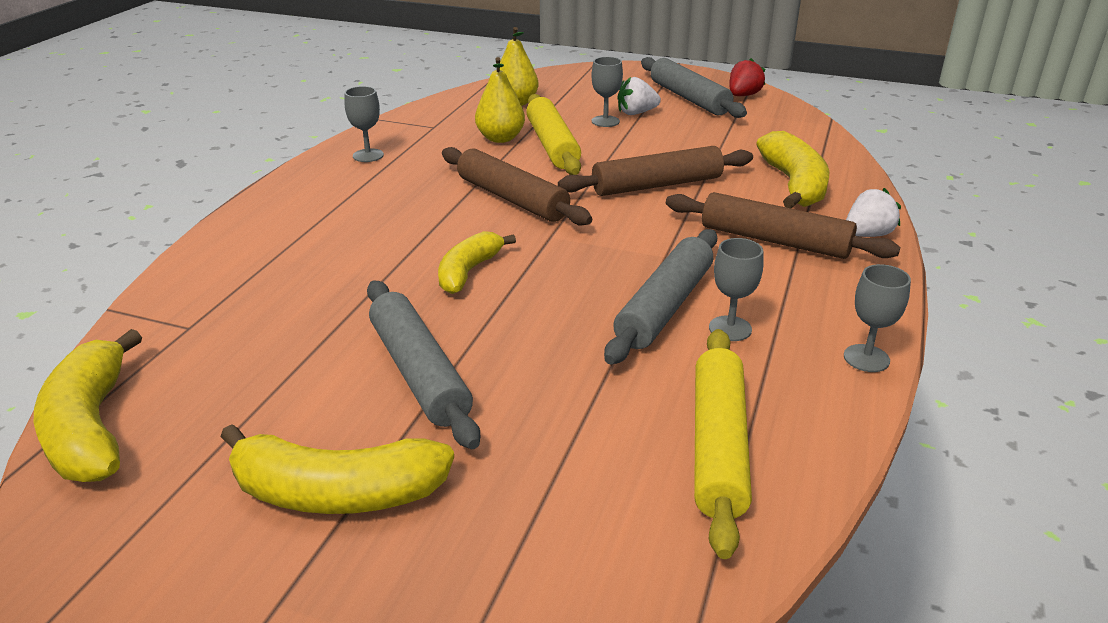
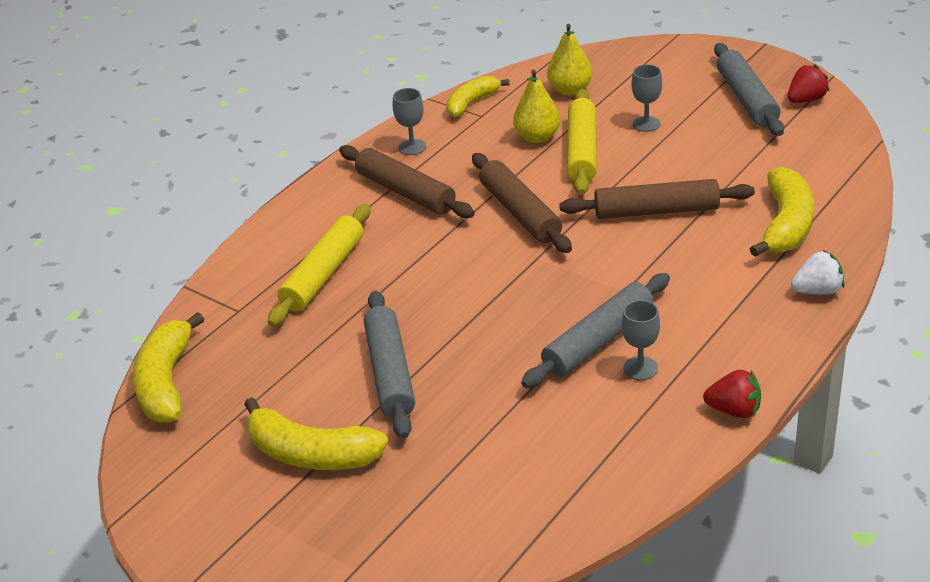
camera: 20 degrees right, 5 degrees up
(468, 272) = (456, 286): yellow banana -> yellow banana (472, 103)
(636, 113) = (682, 115): white strawberry -> none
(718, 446) = (578, 462): yellow rolling pin -> yellow rolling pin (323, 274)
(774, 240) = (729, 286): brown rolling pin -> brown rolling pin (405, 192)
(866, 358) = (734, 410): grey goblet -> red strawberry

